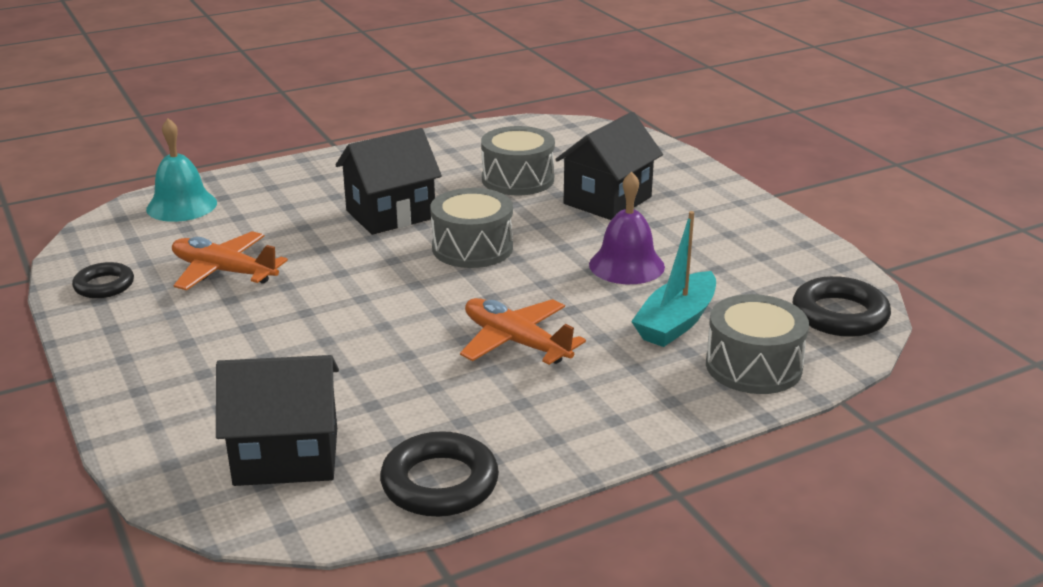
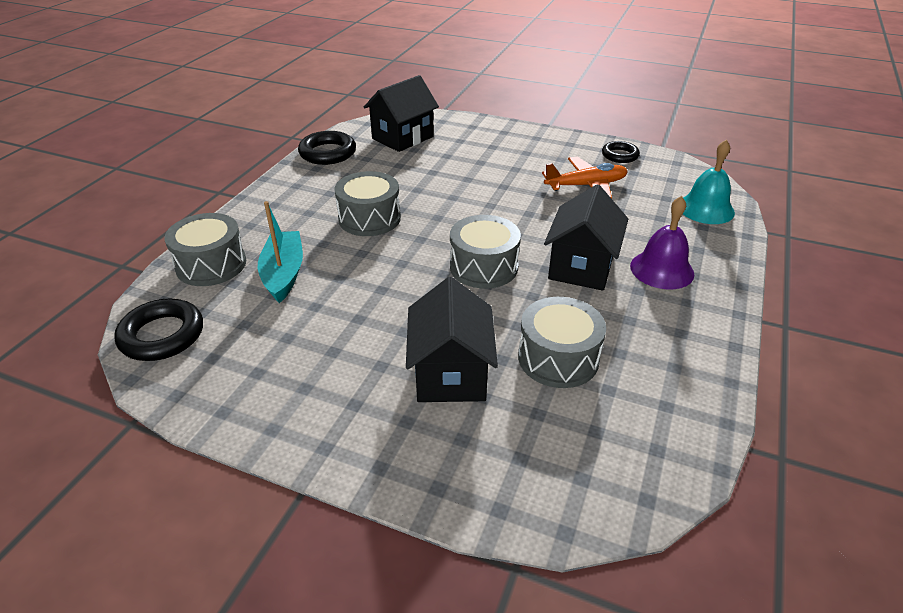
camera: 140 degrees right, 10 degrees up
(515, 342) = (369, 218): orange plane -> grey drum
(626, 265) = (360, 305): purple bell -> purple bell (662, 269)

